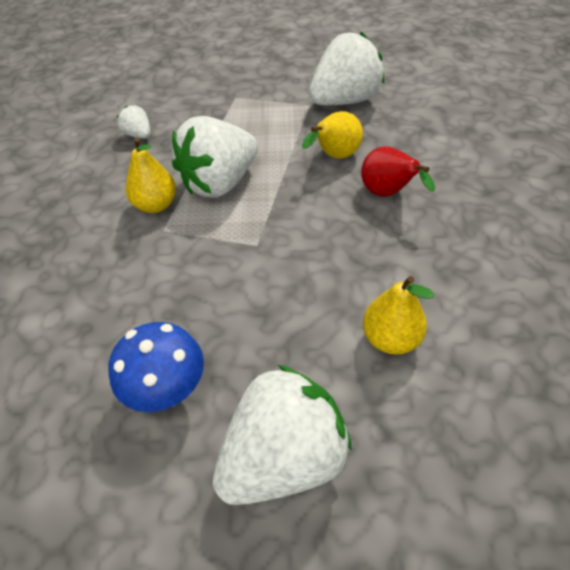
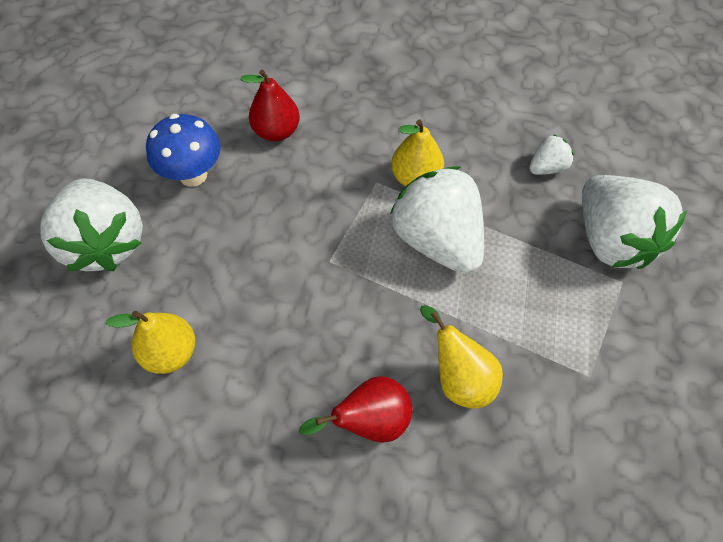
camera: 100 degrees right, 10 degrees up
(98, 324) = (276, 131): none -> red pear
(344, 101) = (594, 430): white strawberry -> white strawberry (612, 240)

